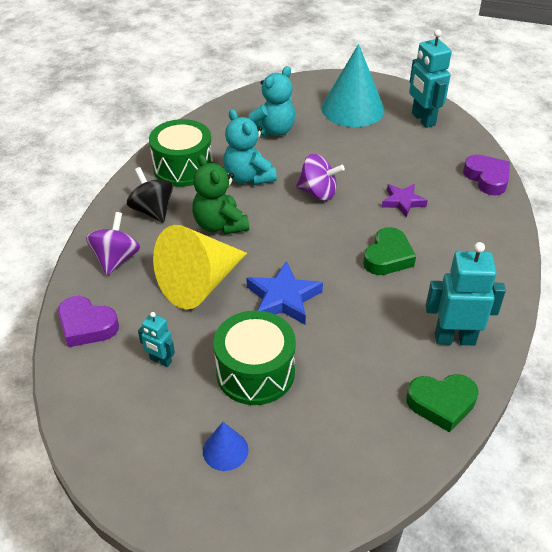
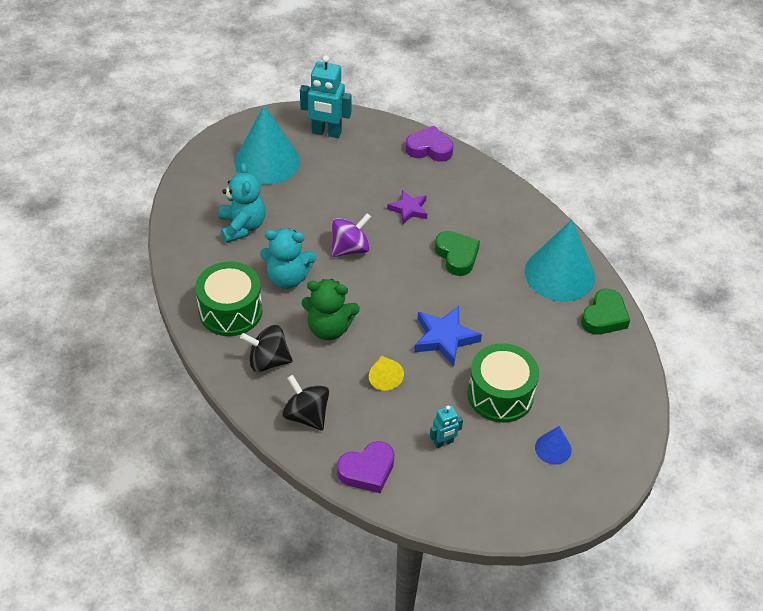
camera: 55 degrees left, 5 degrees up
(116, 259) = (306, 415): purple spinning top -> black spinning top
(199, 283) = (384, 377): yellow cone -> yellow cone, size x0.46
(454, 338) = (559, 274): turquoise robot -> turquoise cone

